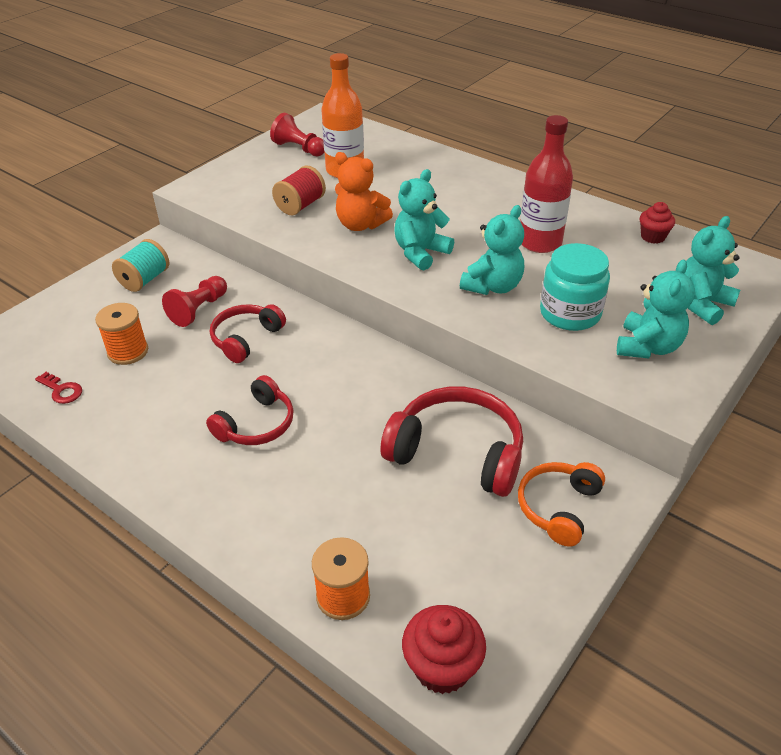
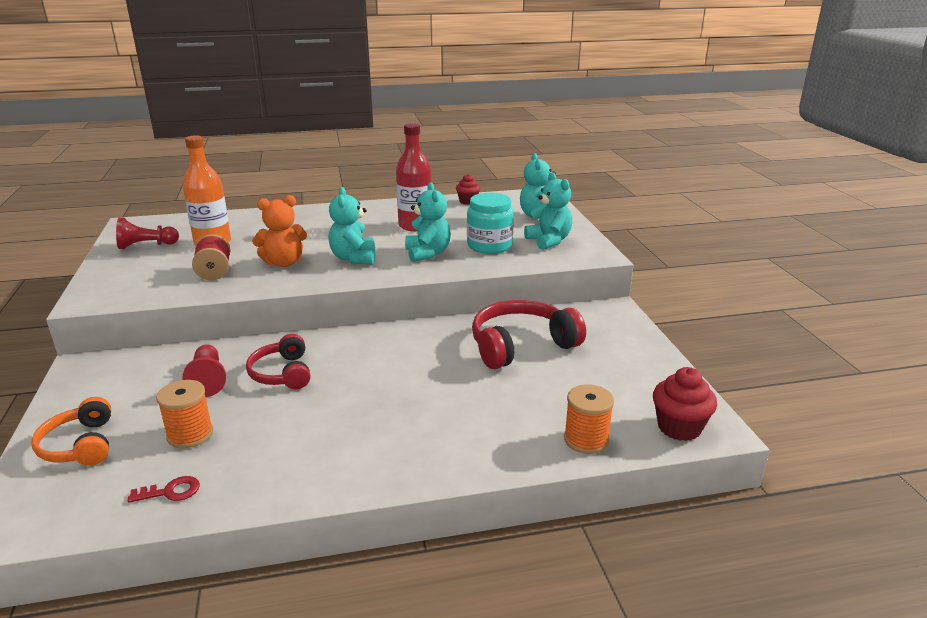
camera: 50 degrees left, 15 degrees down
(145, 279) = (115, 390): turquoise spool -> none
(256, 424) = (380, 407): red headphones -> none
(558, 507) = (606, 336): orange headphones -> orange headphones (80, 445)

